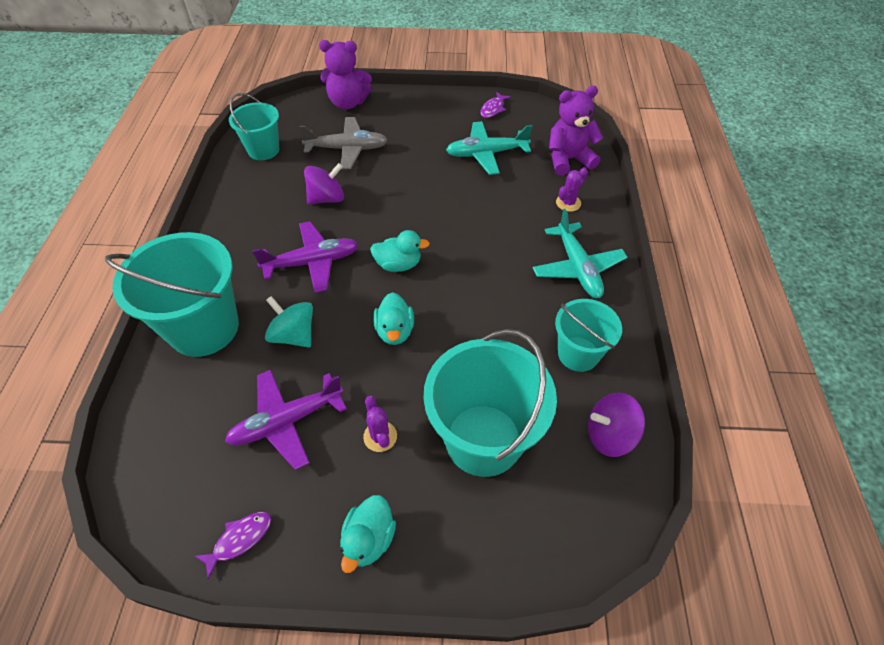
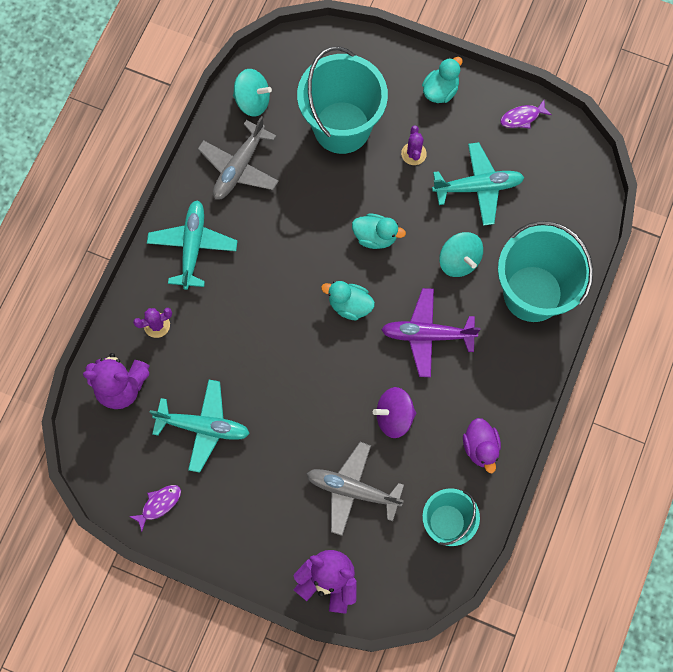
camera: 160 degrees left, 20 degrees up
(242, 198) = (480, 447): none -> purple duck
(287, 421) = (478, 187): purple plane -> turquoise plane
(395, 331) = (375, 237): turquoise duck -> turquoise duck turned 90 degrees clockwise
(578, 354) = (239, 167): turquoise bucket -> grey plane
(609, 435) = (252, 101): purple spinning top -> turquoise spinning top

